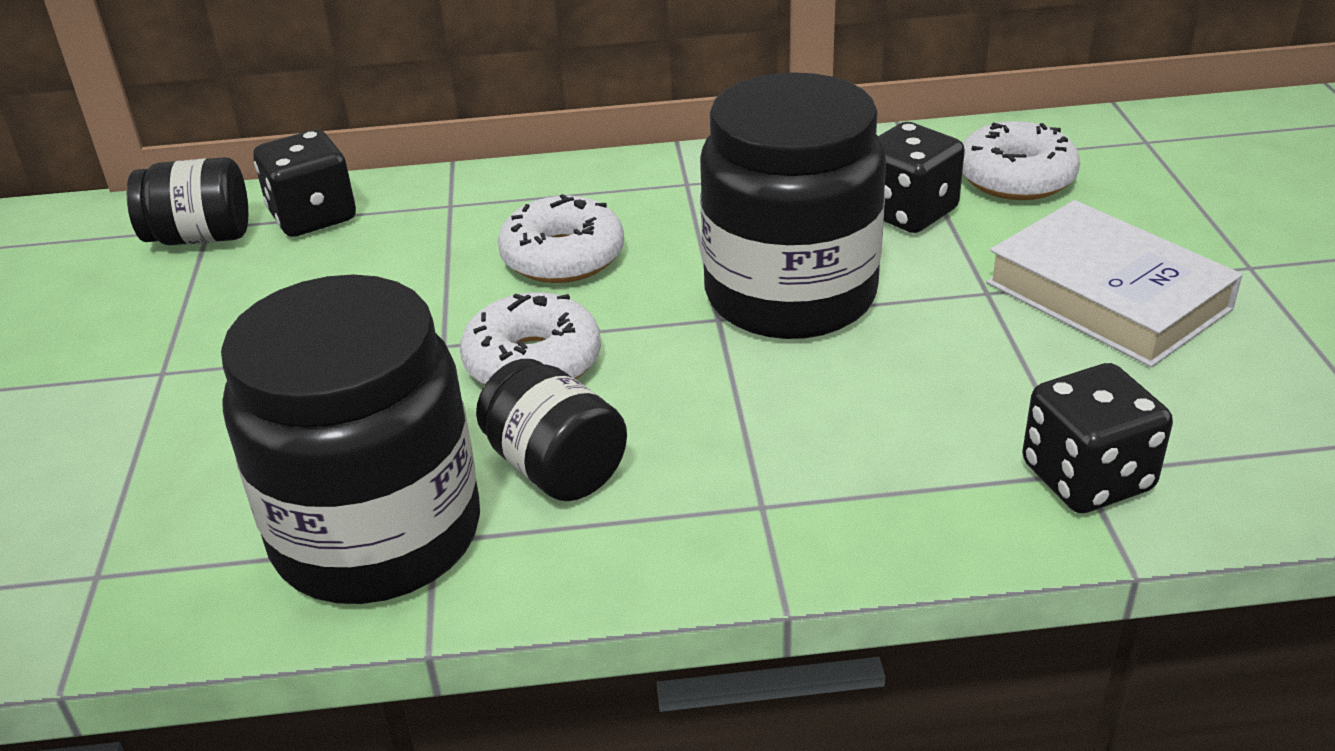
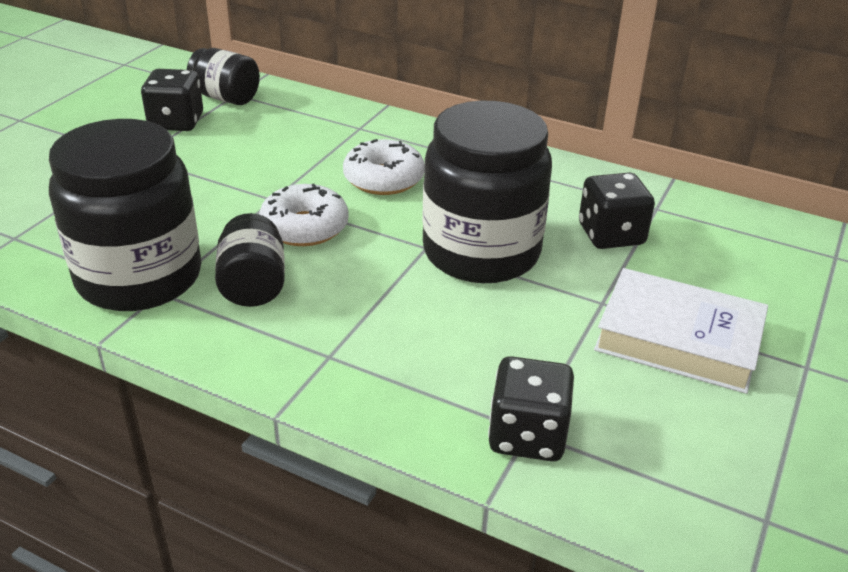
camera: 30 degrees right, 0 degrees up
(313, 217) = (287, 108): black dice -> black dice (176, 122)
(1015, 178) = (709, 243): white donut -> none
(1107, 296) = (678, 339): white book -> white book turned 60 degrees counterclockwise

